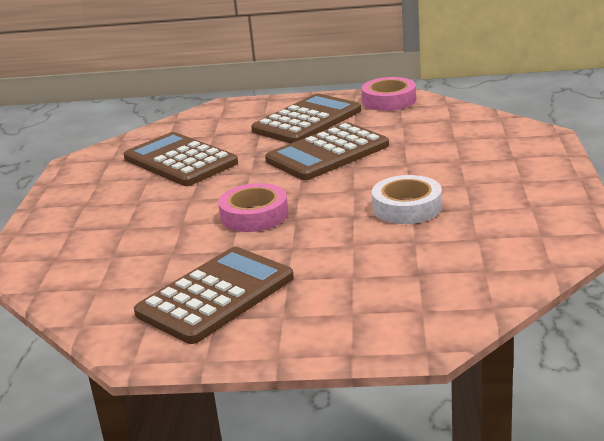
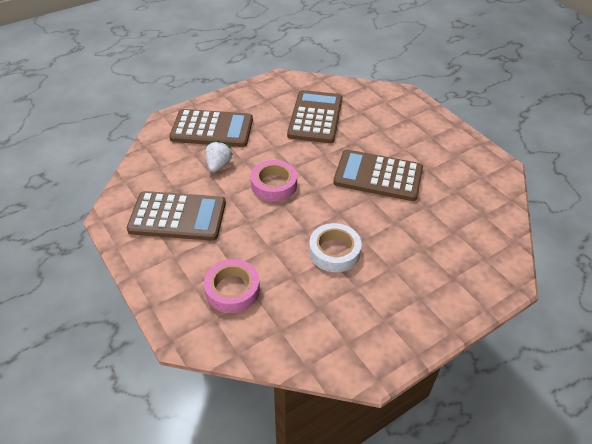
camera: 50 degrees right, 20 degrees up
(164, 243) = (218, 165): none -> white strawberry
(307, 121) = (416, 142): brown calculator -> brown calculator (212, 129)
(389, 100) = (486, 166): pink tape -> pink tape (232, 290)

